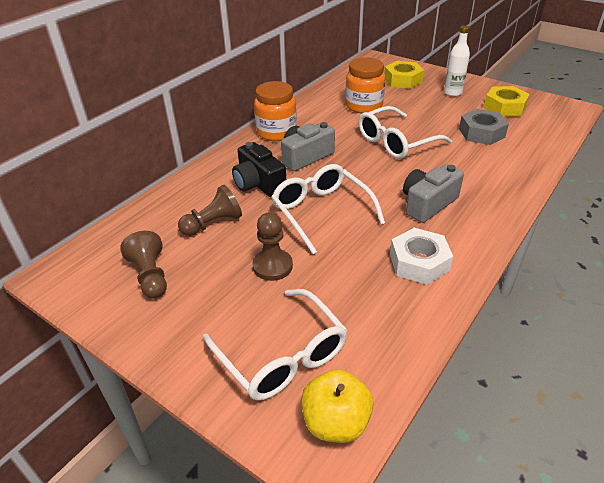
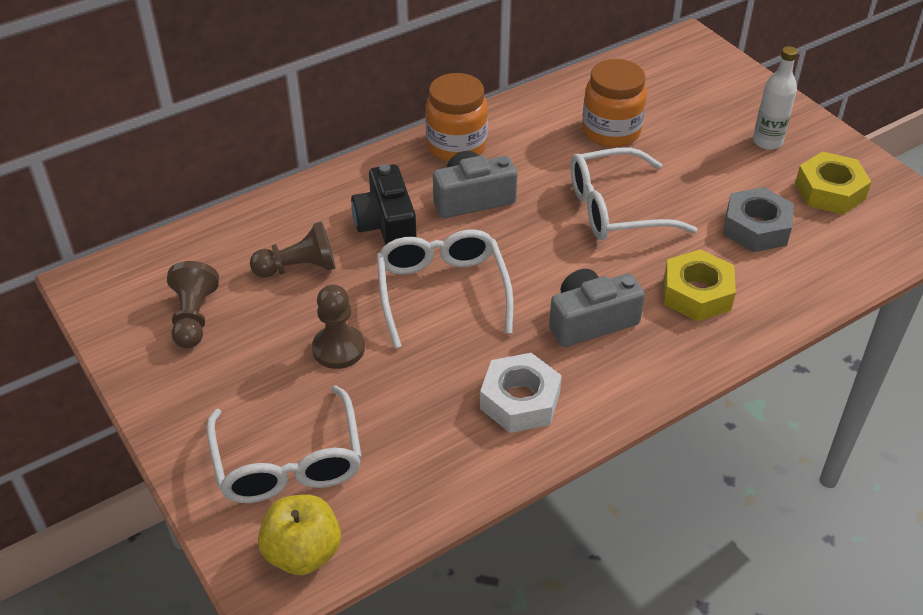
camera: 20 degrees right, 5 degrees up
(403, 80) = (705, 97): yellow nut -> yellow nut (697, 293)

